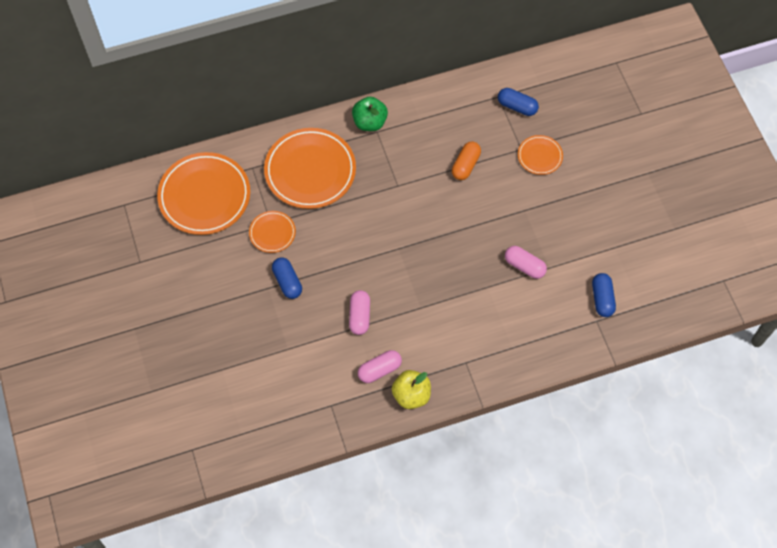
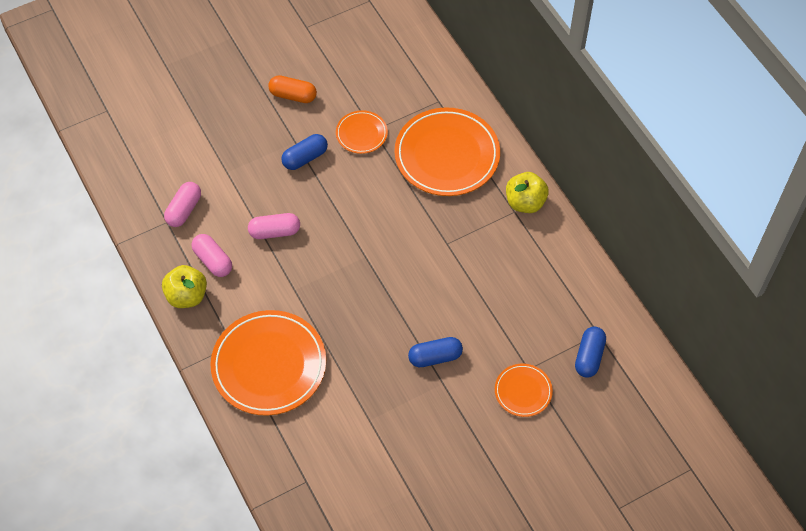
camera: 80 degrees right, 5 degrees down
(204, 196) = (394, 65): orange plate -> orange plate (269, 365)
(369, 122) = (525, 202): green apple -> yellow apple
(465, 165) = (490, 310): orange capsule -> orange capsule (293, 95)
(524, 266) = (366, 392): pink capsule -> pink capsule (184, 210)
(602, 299) = (337, 485): blue capsule -> blue capsule (435, 357)

